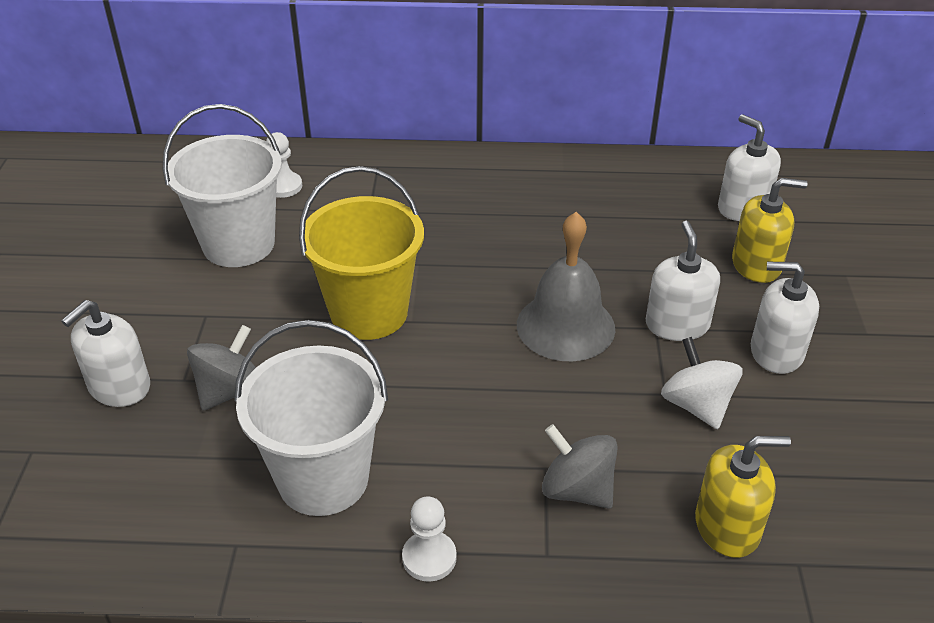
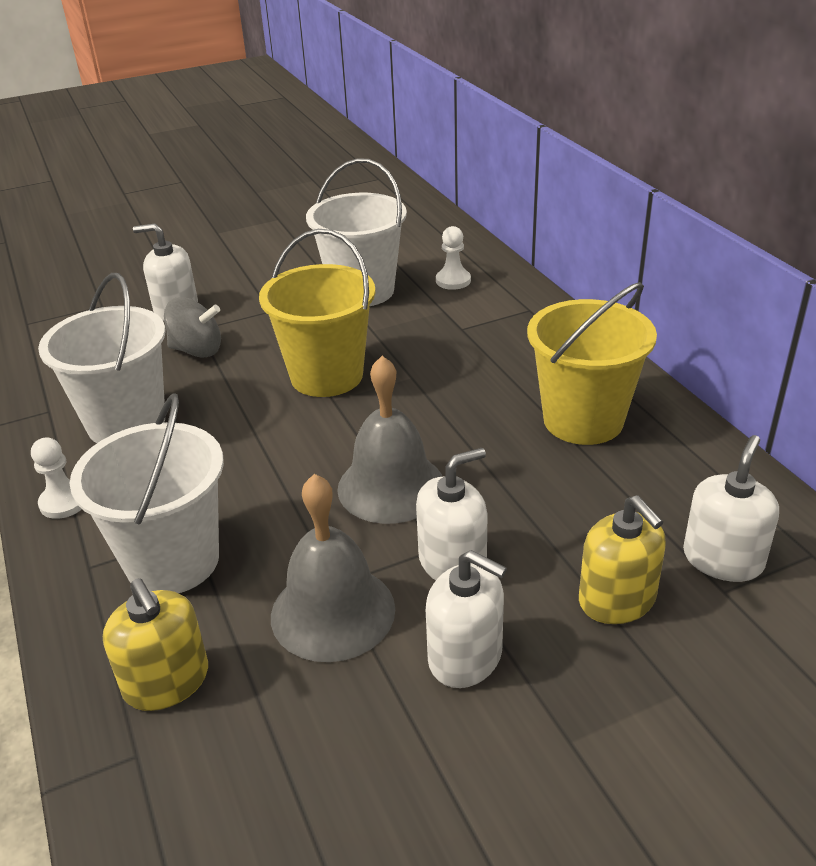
camera: 65 degrees right, 5 degrees down
(556, 201) = (583, 420): none -> yellow bucket
(577, 490) = (173, 561): grey spinning top -> white bucket
(696, 405) = (333, 612): white spinning top -> grey bell
(776, 352) = (465, 657): white soap dispenser -> white soap dispenser turned 135 degrees clockwise

